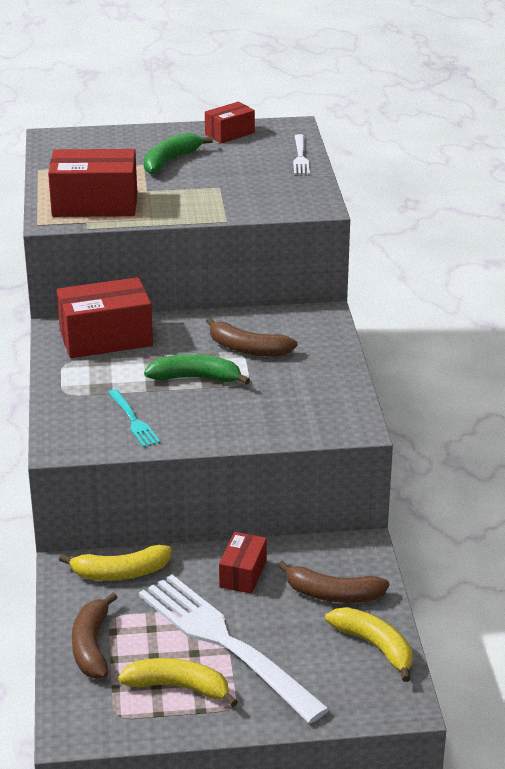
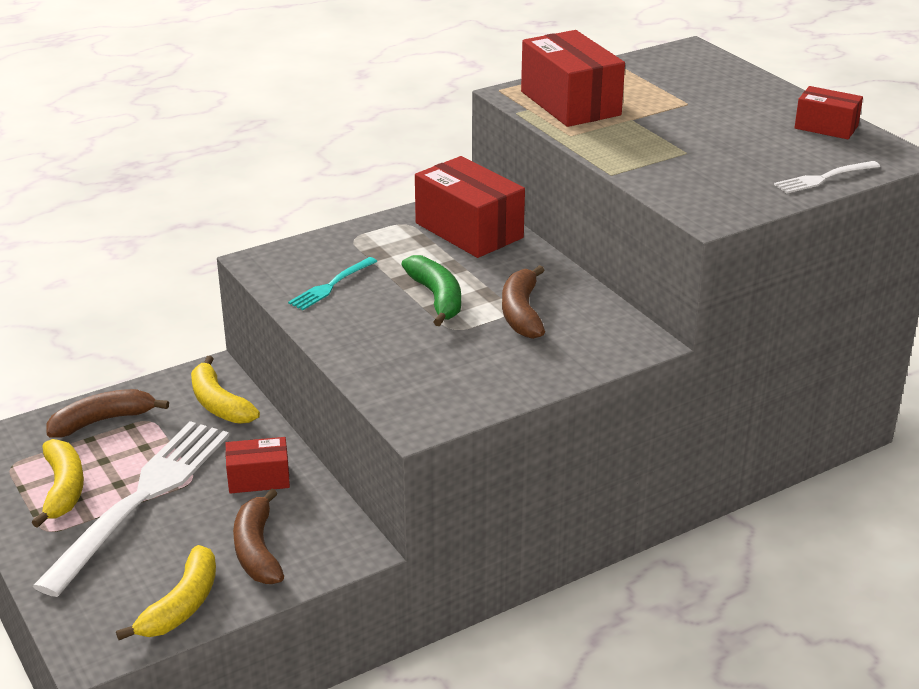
camera: 65 degrees right, 0 degrees up
(170, 161) = (714, 114): green banana -> none

